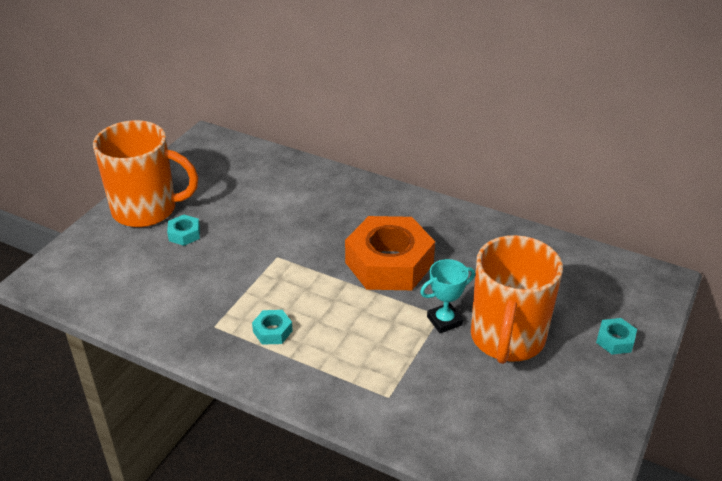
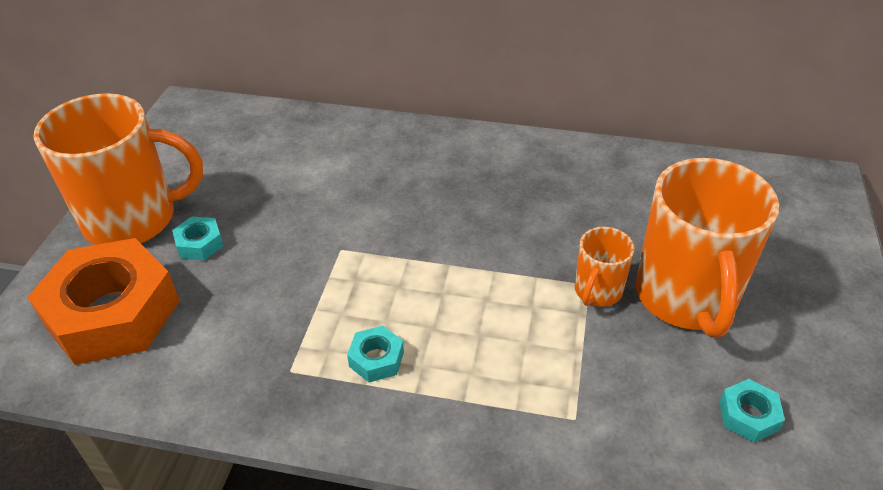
camera: 15 degrees left, 5 degrees up
(389, 263) = (492, 227): orange nut -> orange nut (113, 313)
(444, 321) = (597, 291): turquoise trophy -> orange mug
(615, 340) = (813, 270): turquoise nut -> turquoise nut (748, 415)

